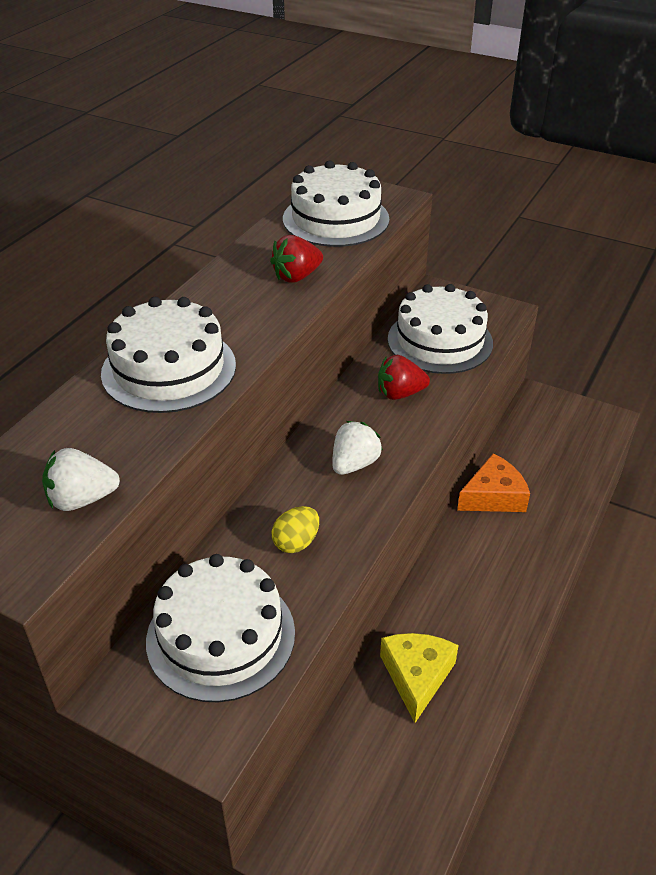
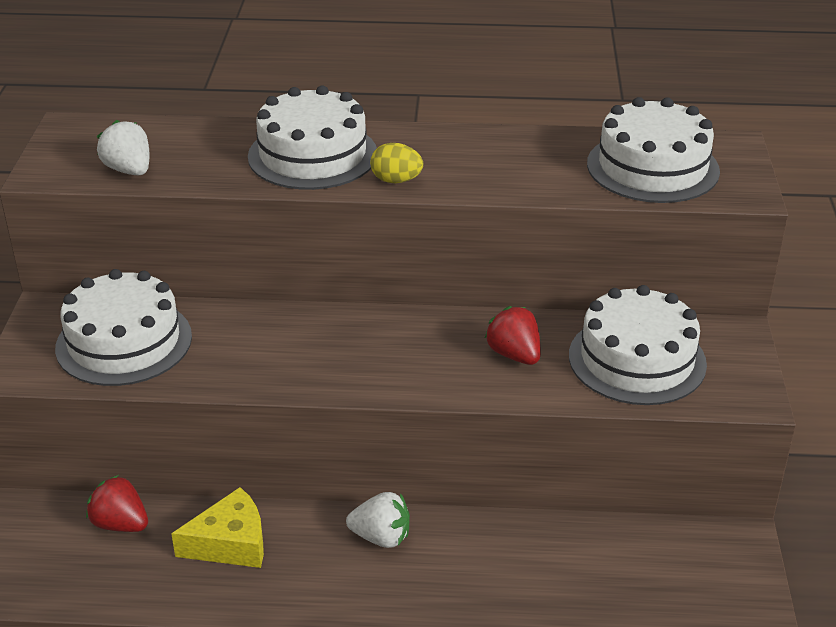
camera: 65 degrees right, 5 degrees down
(296, 276) = (515, 175): red strawberry -> red strawberry (120, 524)
(296, 542) = (251, 350): yellow egg -> yellow egg (396, 180)
(354, 464) = (379, 354): white strawberry -> white strawberry (381, 537)
(493, 496) = (522, 539): orange cheese -> none

